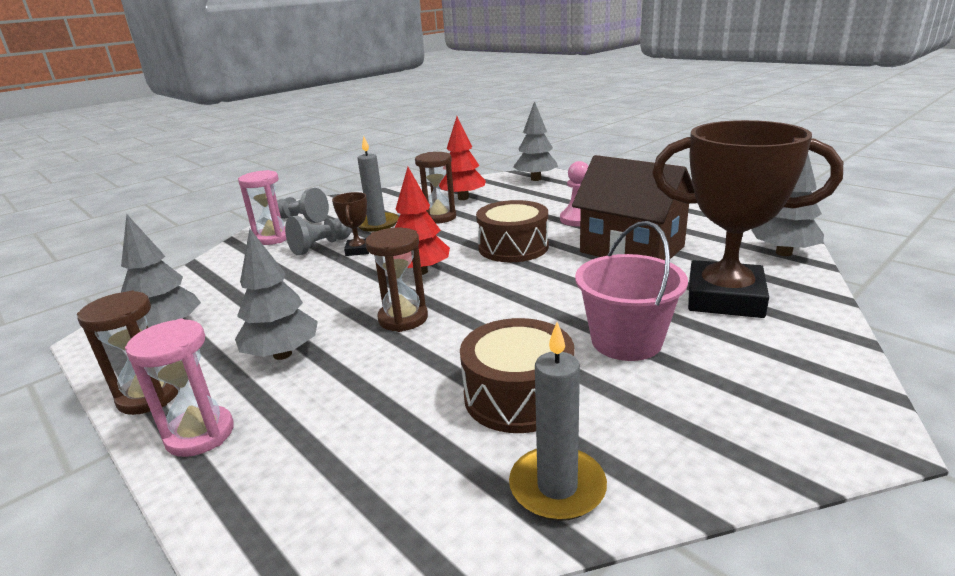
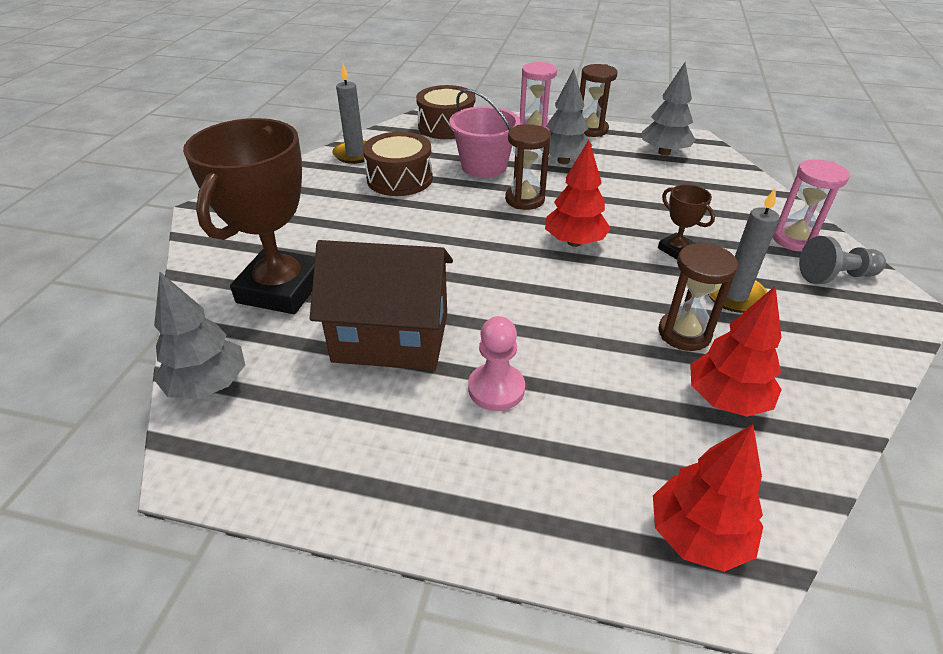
camera: 145 degrees right, 15 degrees up
(320, 246) = (723, 243): grey pawn -> none
(513, 247) = (525, 302): brown drum -> brown drum (446, 126)
(536, 179) = (697, 535): grey tree -> red tree
(626, 341) = (352, 226): pink bucket -> pink bucket (484, 166)
(724, 298) = (281, 289): brown trophy -> brown trophy turned 60 degrees counterclockwise

